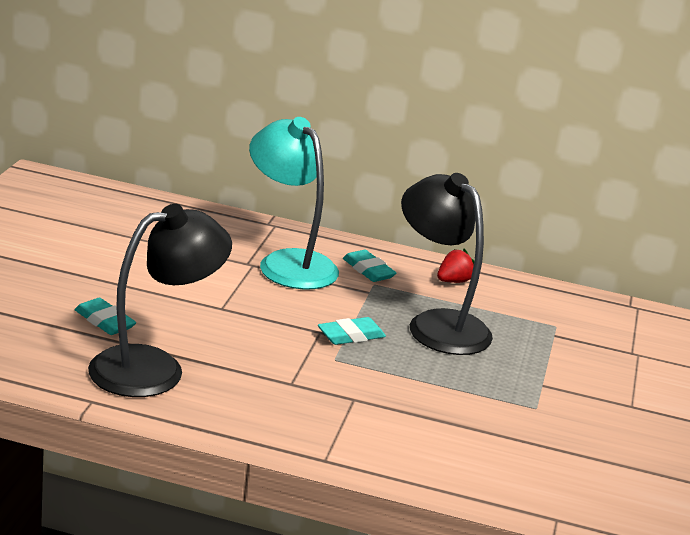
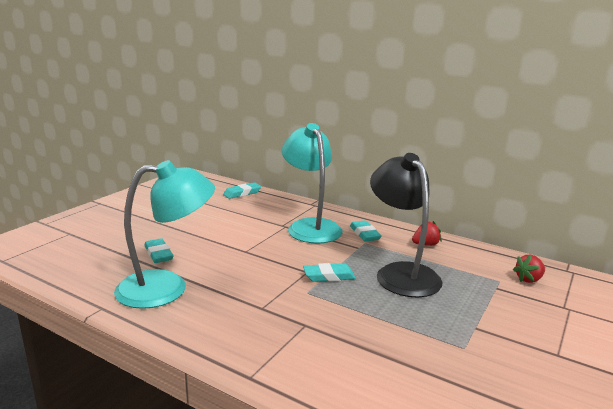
camera: 20 degrees right, 5 degrees down
(152, 209) = (242, 193): none -> turquoise eraser
(154, 368) = (167, 288): black lamp -> turquoise lamp
(589, 321) = (529, 279): none -> red strawberry

